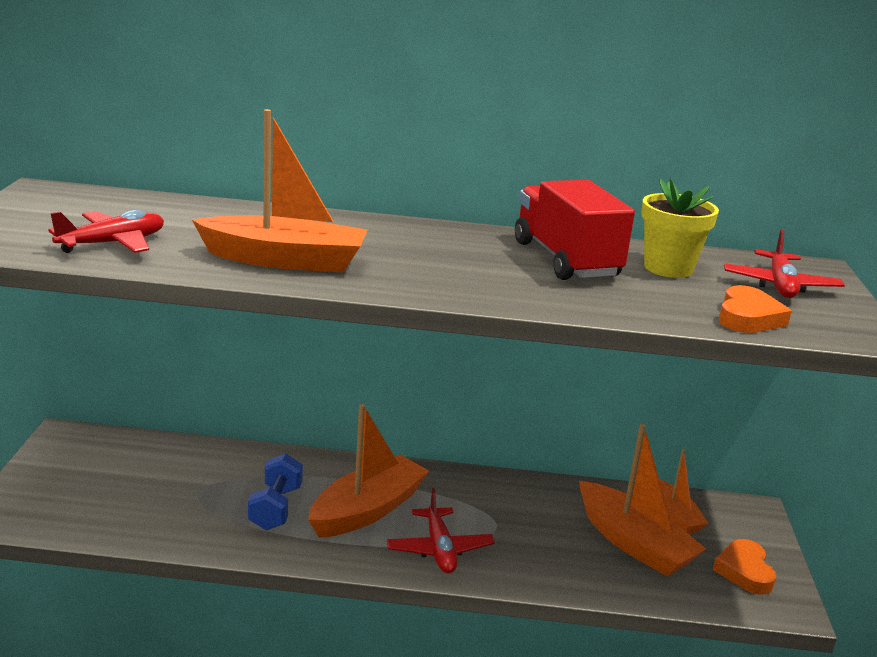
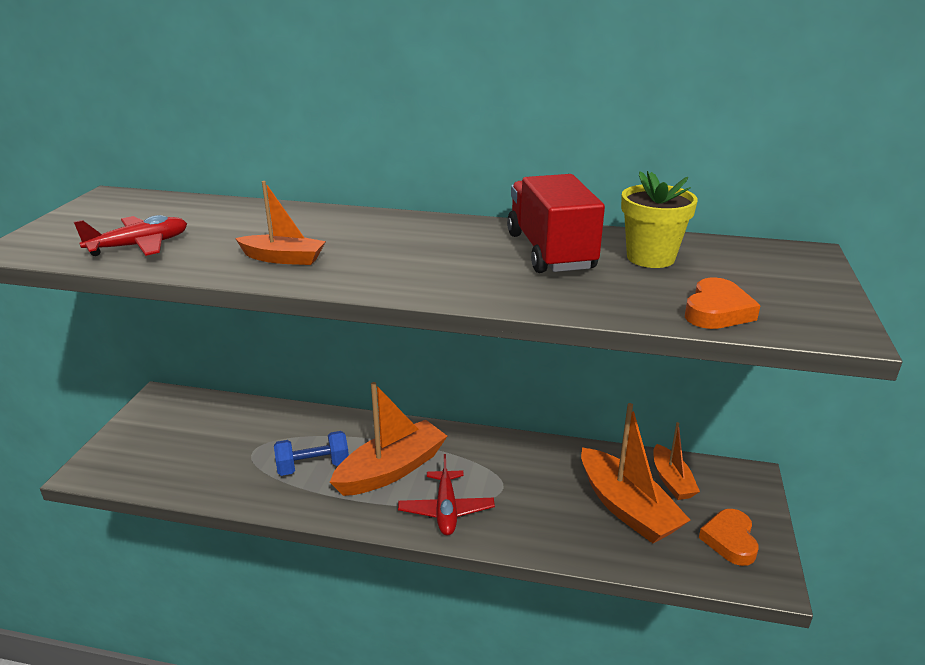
camera: 10 degrees right, 5 degrees up
(275, 508) = (313, 466): blue dumbbell -> blue dumbbell turned 60 degrees clockwise
(284, 260) = (283, 258): orange boat -> orange boat, size x0.58
(780, 285) = (761, 274): red plane -> none

